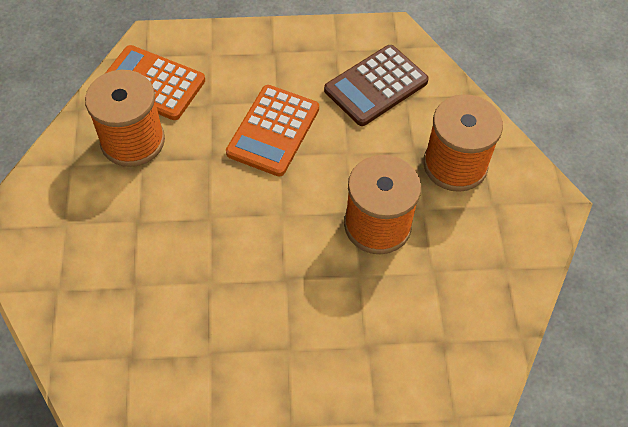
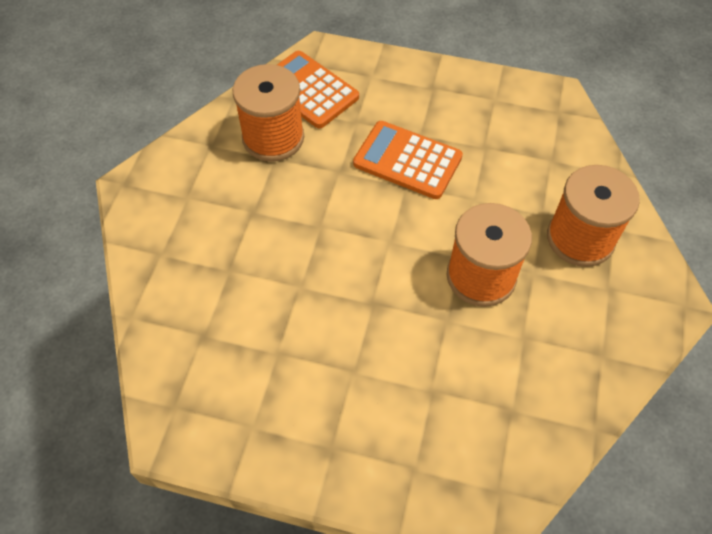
camera: 20 degrees right, 0 degrees up
(273, 131) = (407, 160): orange calculator -> orange calculator turned 75 degrees clockwise
(376, 86) = (523, 142): brown calculator -> none

